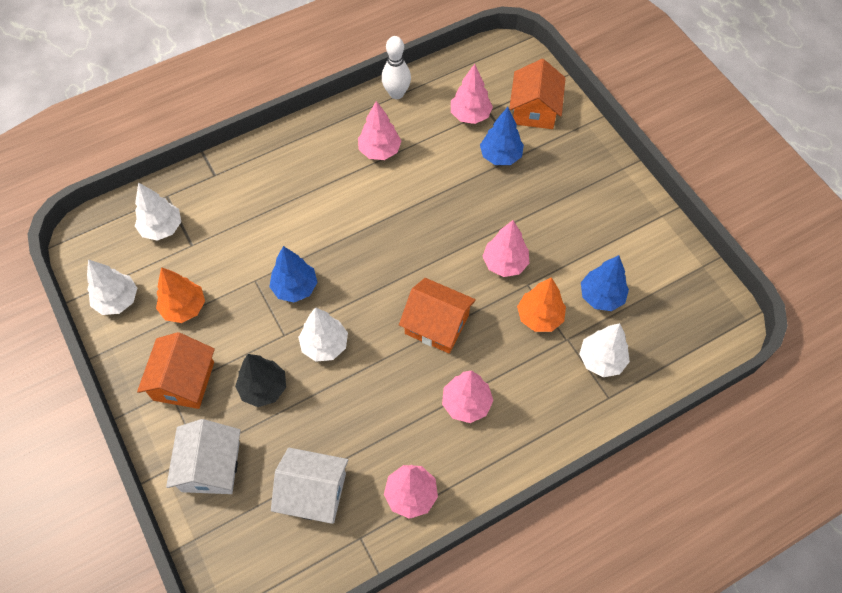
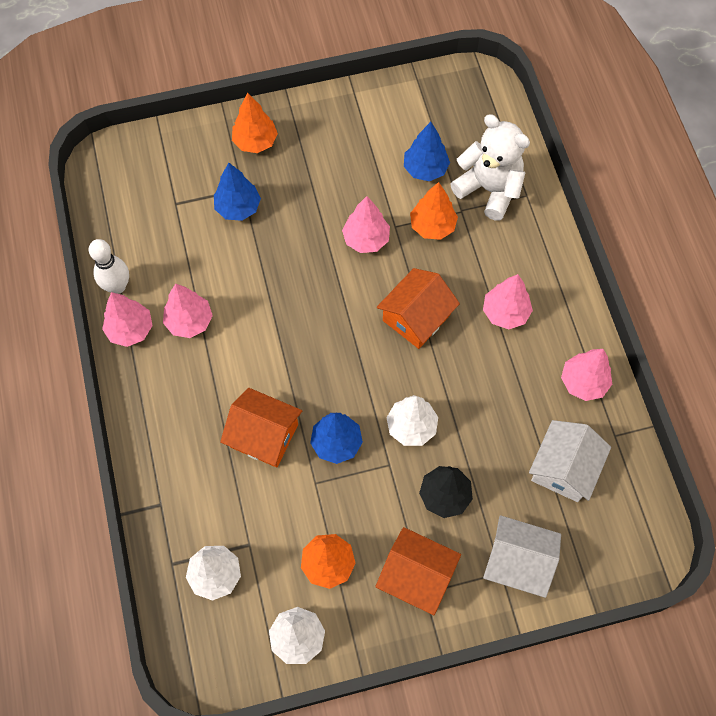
camera: 75 degrees left, 5 degrees up
(470, 115) = (175, 221): pink tree -> pink tree (130, 329)
(534, 110) = (190, 160): orange house -> orange house (264, 435)
(573, 151) = (255, 142): none -> orange tree
(601, 360) = (489, 189): white tree -> white teddy bear

